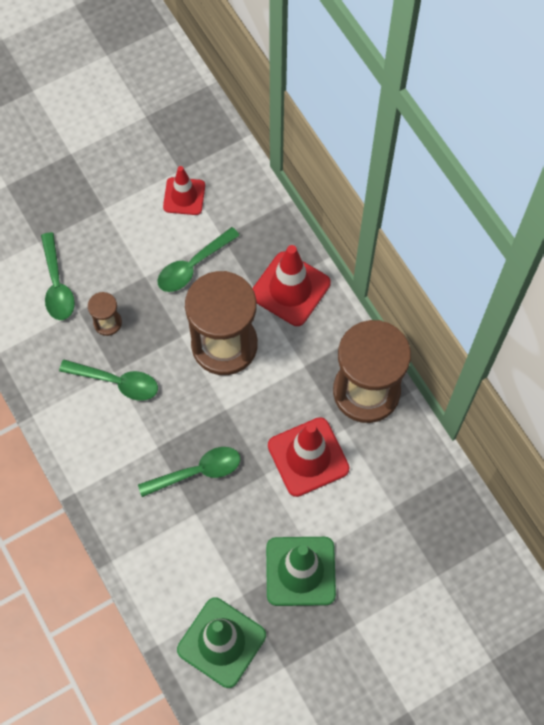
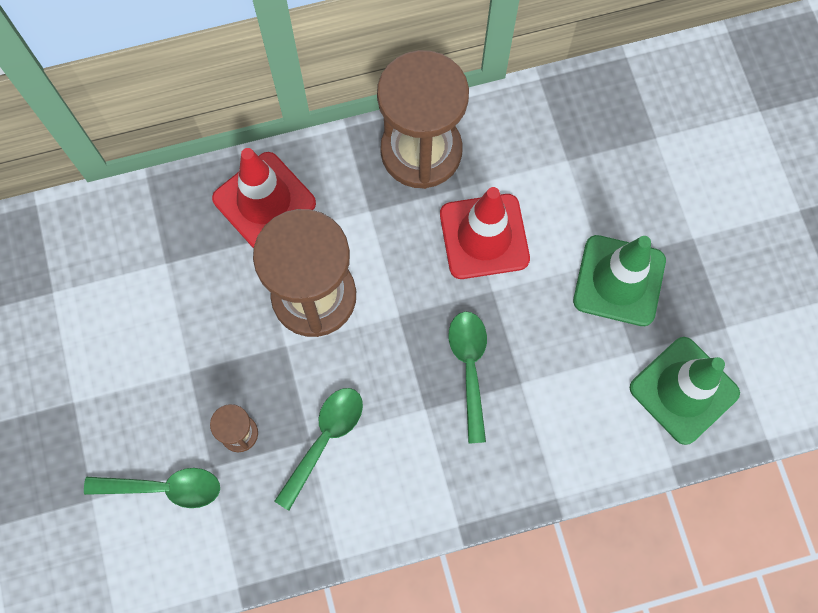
camera: 75 degrees left, 5 degrees up
(184, 196) = (92, 296): red traffic cone -> none
(193, 266) = (195, 308): green spoon -> none

